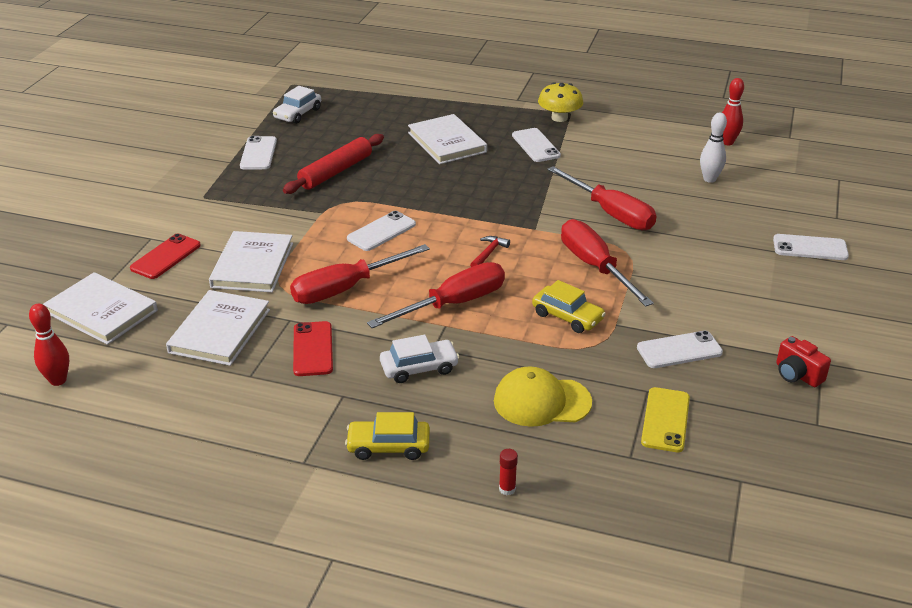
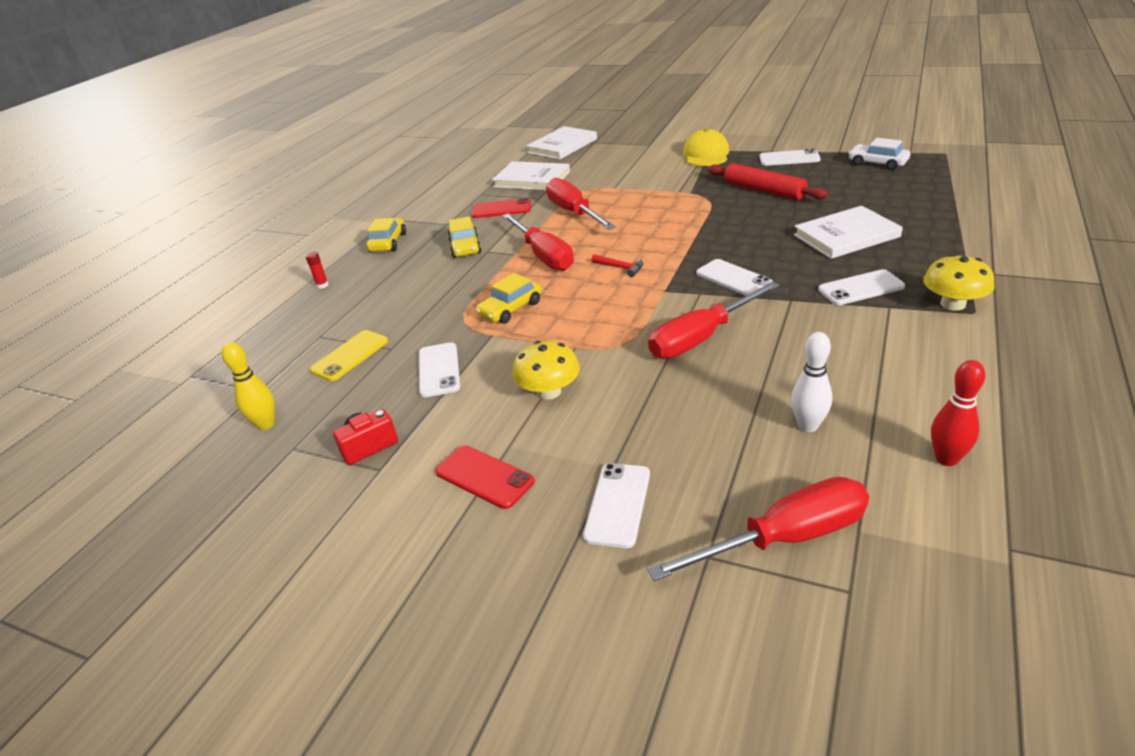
camera: 100 degrees right, 0 degrees up
(58, 380) = (497, 147): red bowling pin -> none
(165, 257) = (624, 152): red phone -> red phone (484, 477)
(252, 265) = (611, 178): white book -> none
(381, 231) = (659, 218): white phone -> white phone (733, 278)
(419, 368) = (465, 247): white car -> yellow car
(541, 401) = (403, 297): yellow cap -> yellow cap (706, 154)
(595, 267) = (591, 325): red screwdriver -> red screwdriver (784, 538)
(665, 420) = (350, 356): yellow phone -> yellow phone turned 75 degrees counterclockwise
(697, 283) = (549, 391): none -> yellow mushroom
(792, 455) = (266, 424): none -> yellow bowling pin

